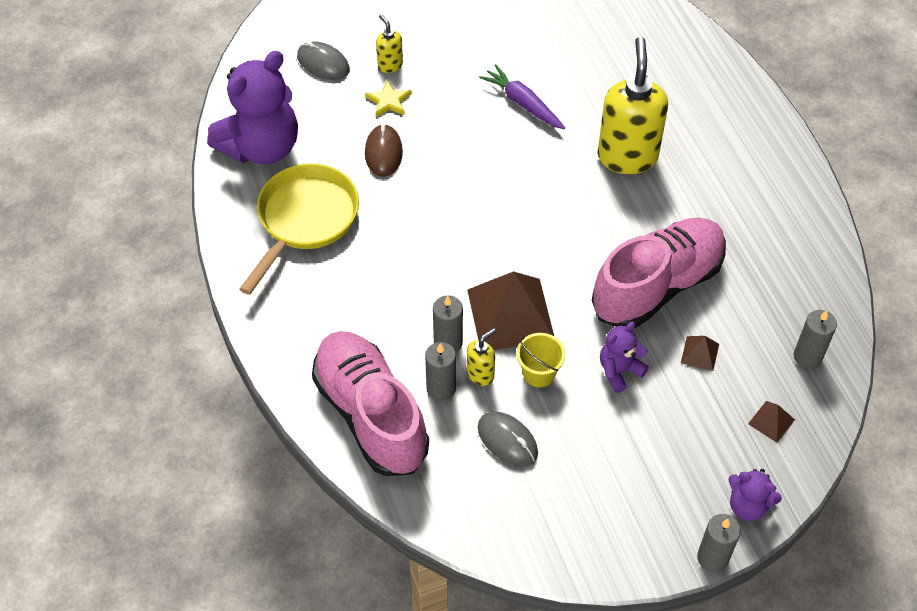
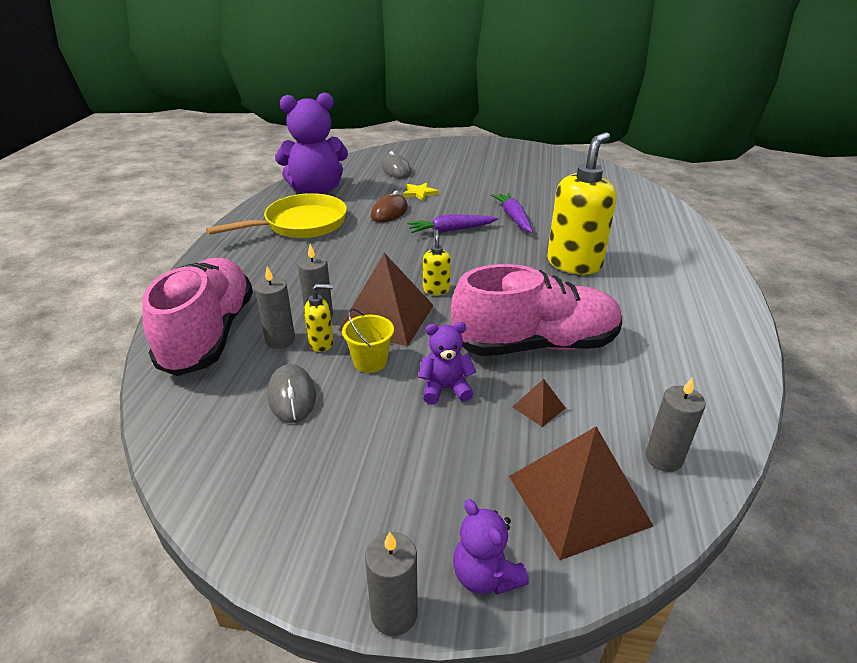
camera: 30 degrees right, 20 degrees down
(390, 65) = (438, 180): yellow soap dispenser -> yellow soap dispenser (436, 290)
(474, 156) = (451, 230): none -> purple carrot
(771, 421) = (578, 500): brown pyramid -> brown pyramid, size x2.31

